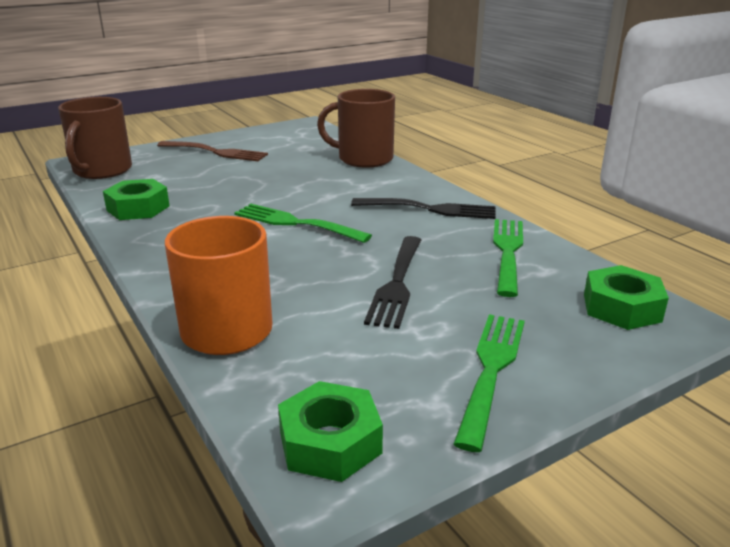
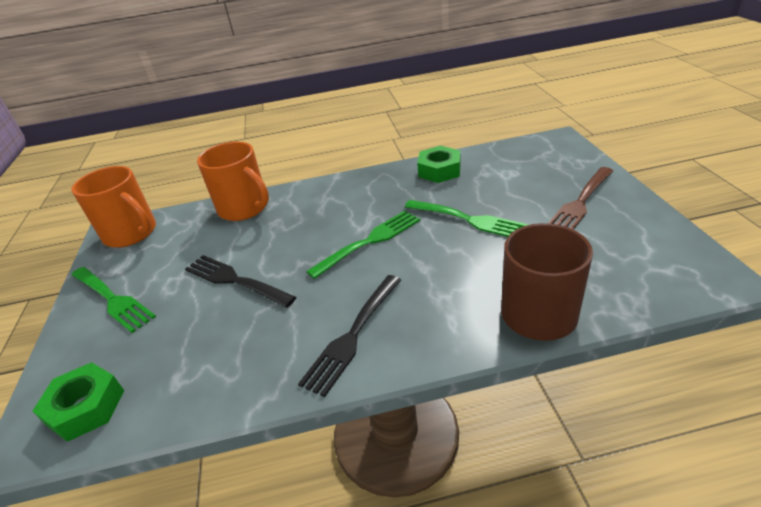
camera: 115 degrees right, 10 degrees up
(102, 170) = (532, 149): brown mug -> none
(330, 443) = (131, 233): green nut -> orange mug
(508, 252) = (226, 366): green fork -> green fork (469, 220)

